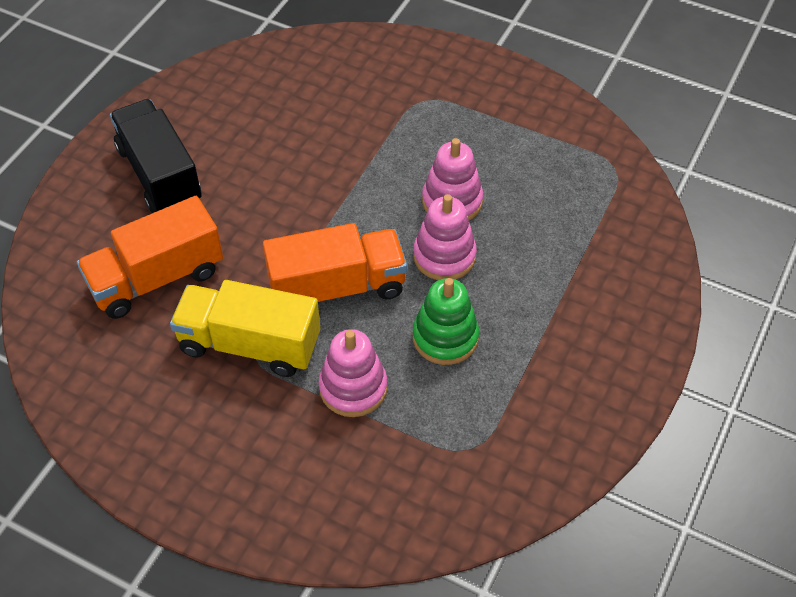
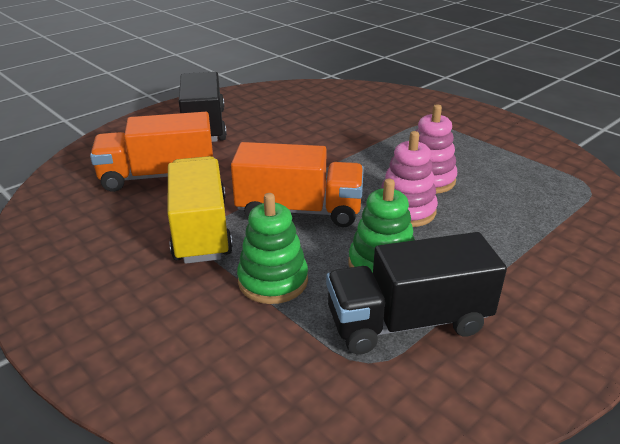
camera: 20 degrees right, 20 degrees down
(250, 344) = (201, 230): yellow truck -> yellow truck turned 45 degrees clockwise
(353, 388) = (273, 281): pink stacking toy -> green stacking toy
(489, 397) = (407, 322): none -> black truck

